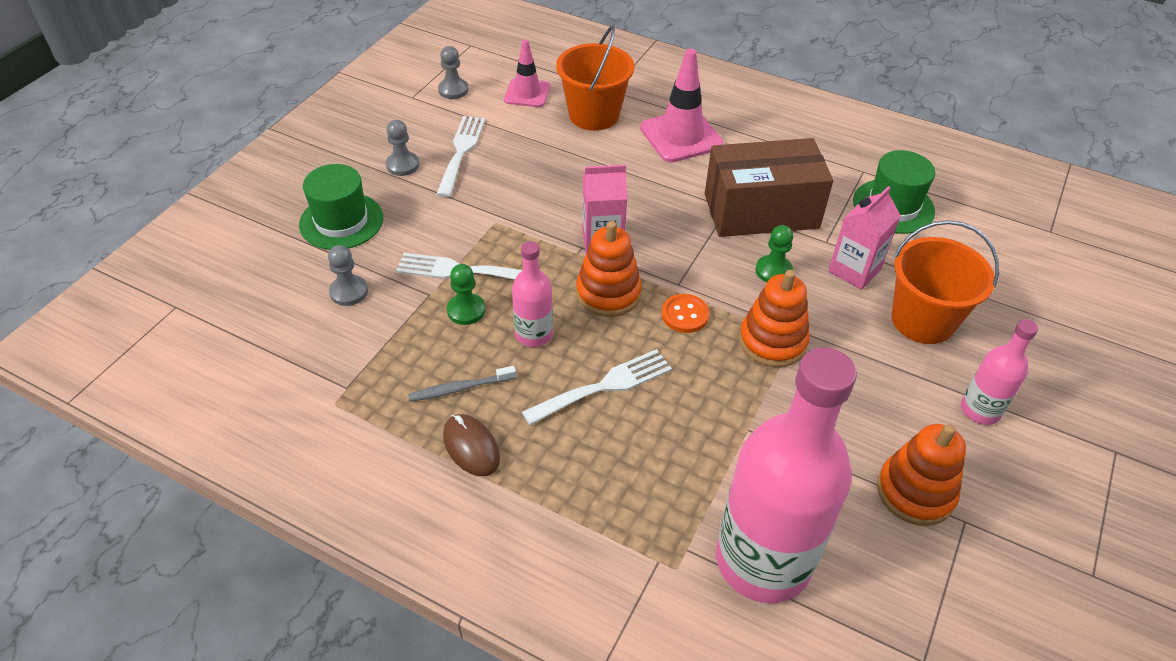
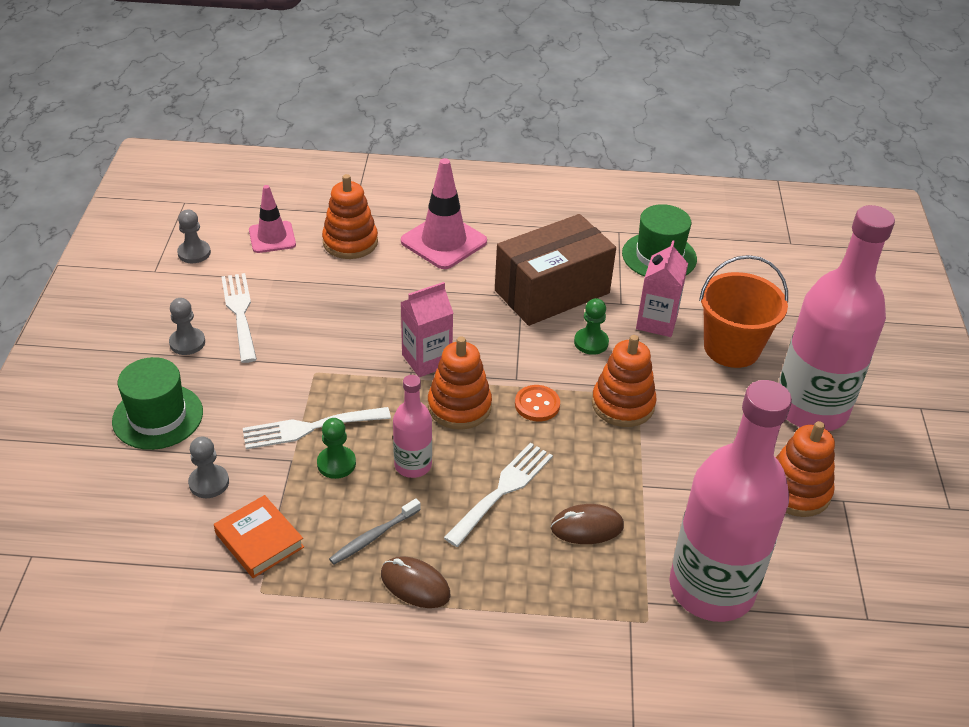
camera: 25 degrees left, 5 degrees down
(360, 357) = (259, 540): none -> orange book
(594, 115) = (350, 242): orange bucket -> orange stacking toy
(667, 451) = (587, 527): none -> brown mouse
(980, 410) = (811, 408): pink bottle -> pink bottle, size x2.12

